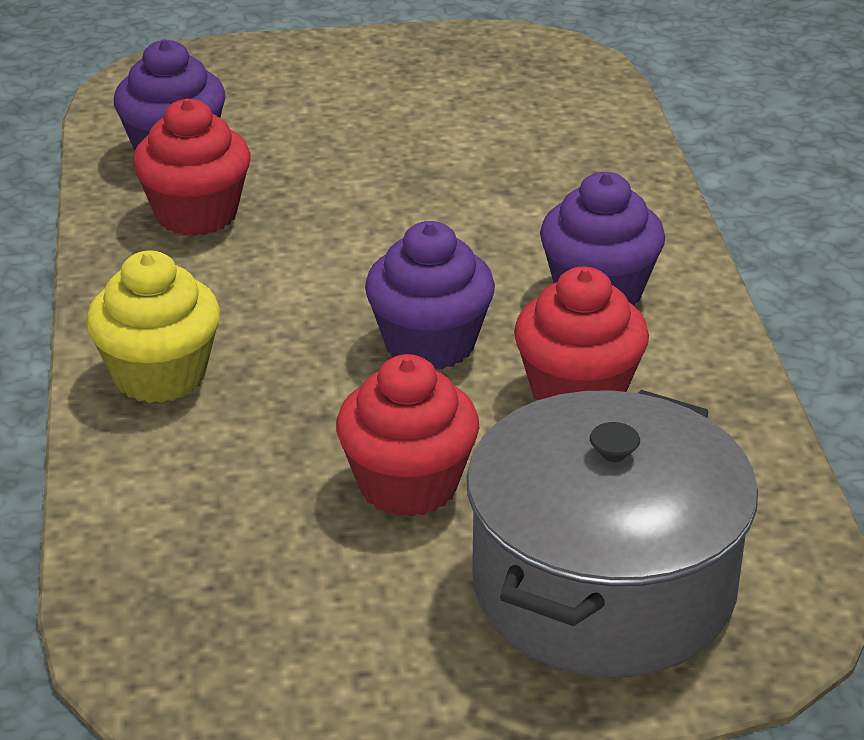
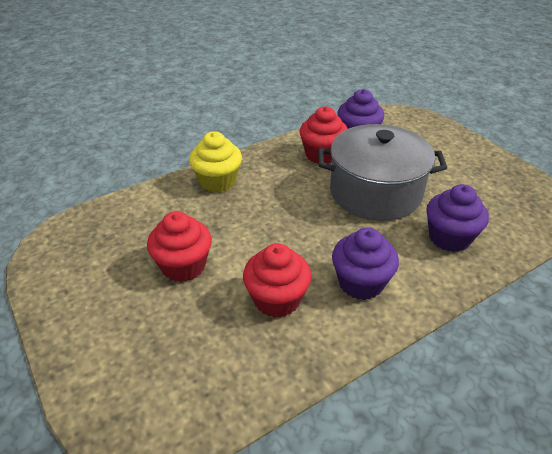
camera: 65 degrees right, 5 degrees up
(430, 344) = (282, 241): purple cupcake -> purple cupcake (449, 238)
(603, 586) = (139, 351): grey pot -> grey pot (375, 192)

